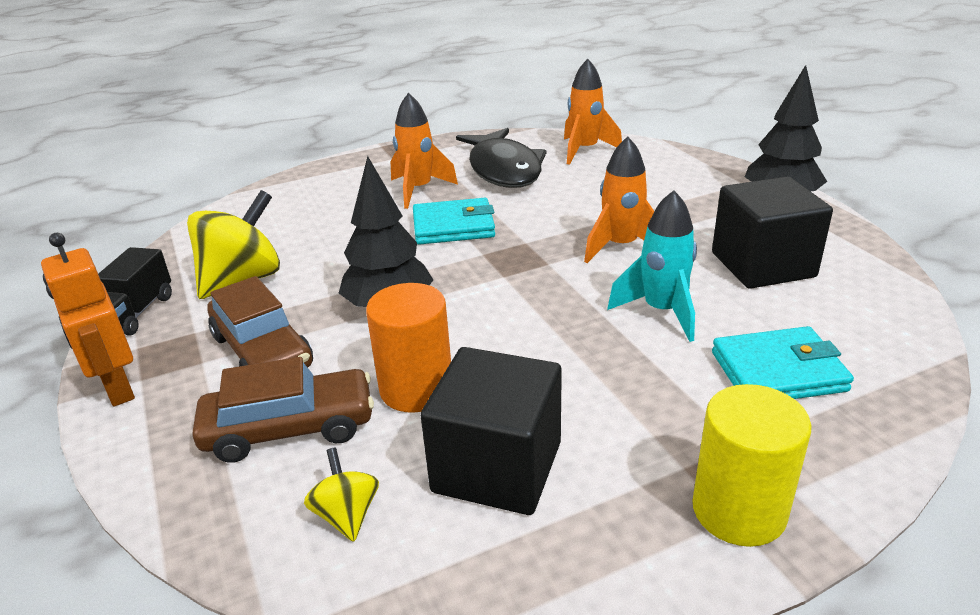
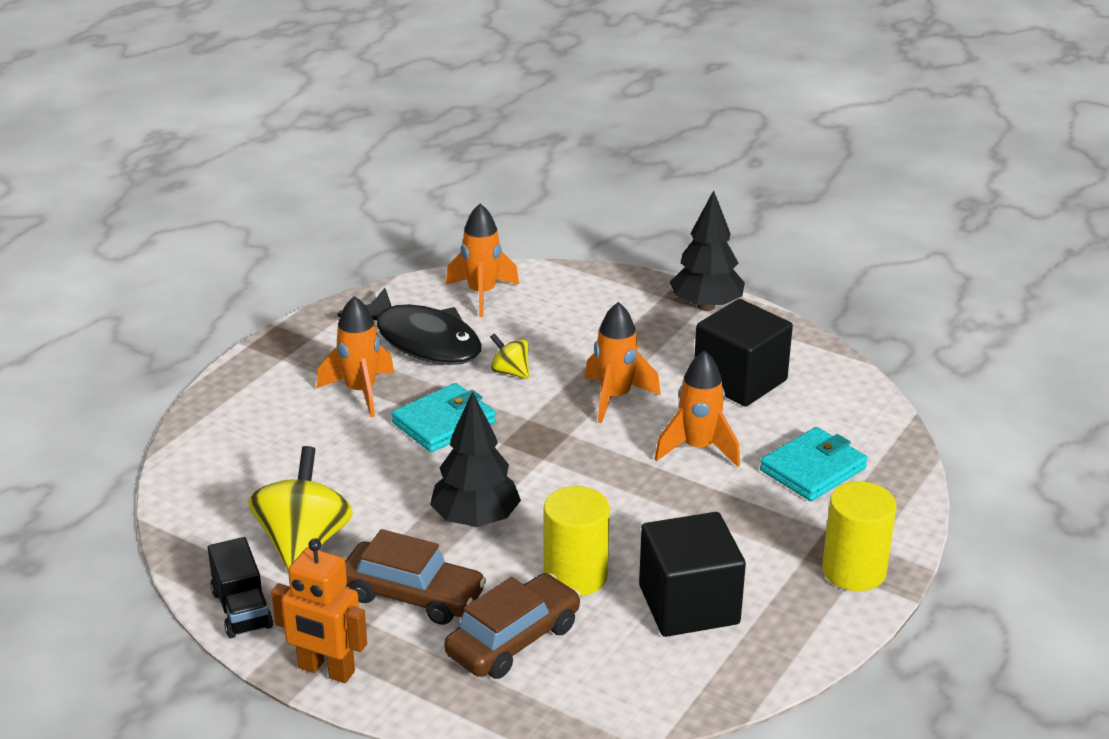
camera: 35 degrees left, 0 degrees up
(347, 515) = (622, 673): yellow spinning top -> yellow spinning top (510, 372)
(416, 389) = (575, 576): orange cylinder -> yellow cylinder
(661, 311) = (698, 448): turquoise rocket -> orange rocket

